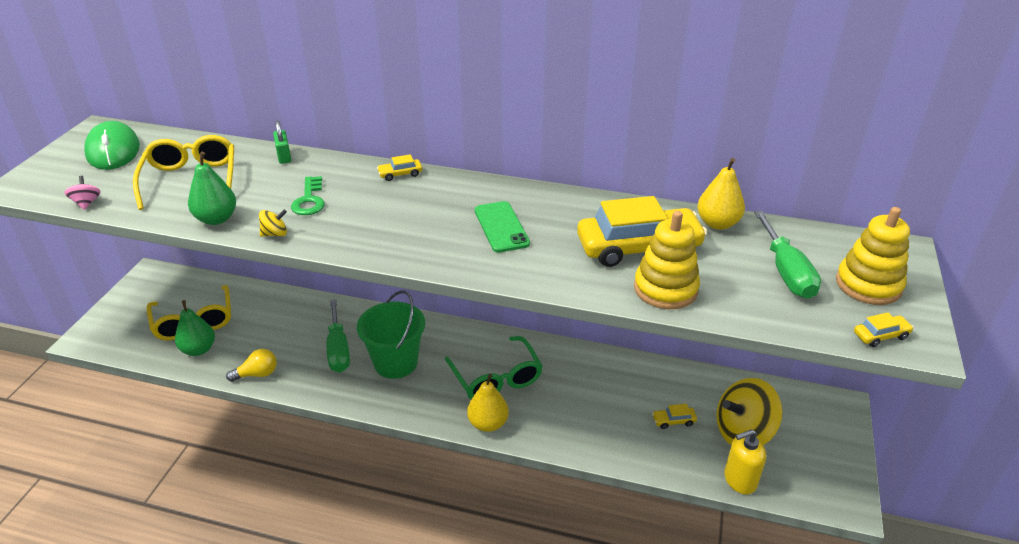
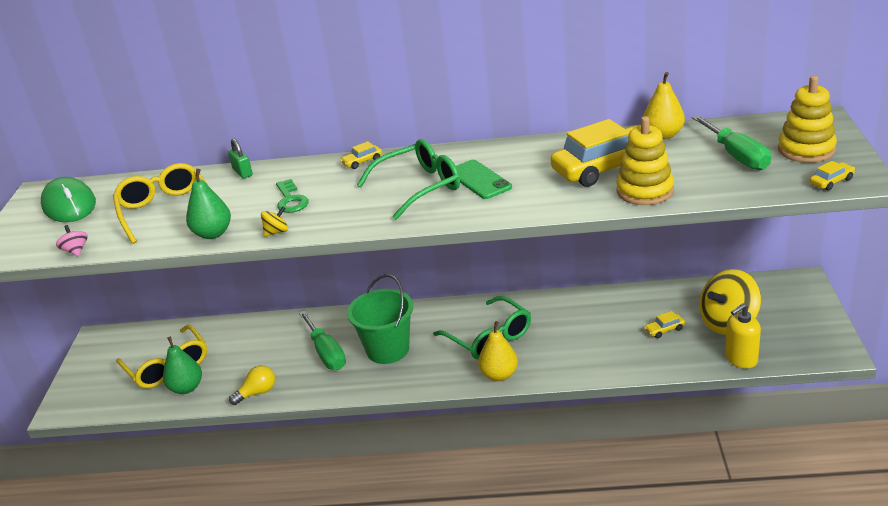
camera: 10 degrees left, 5 degrees down
(438, 219) = (419, 187): none -> green glasses

